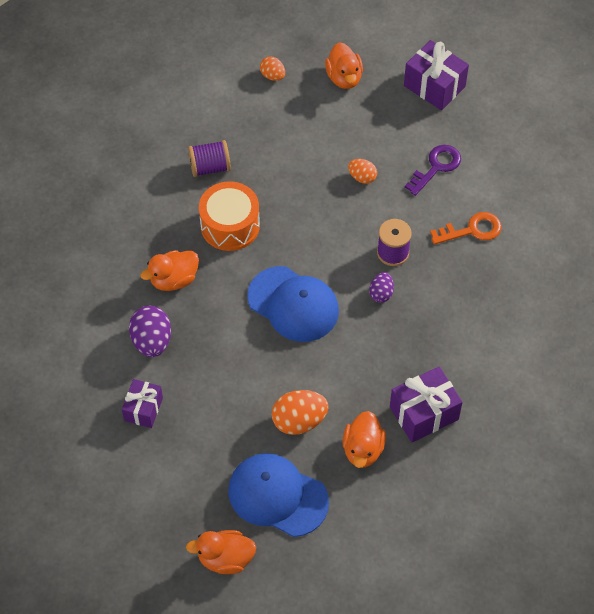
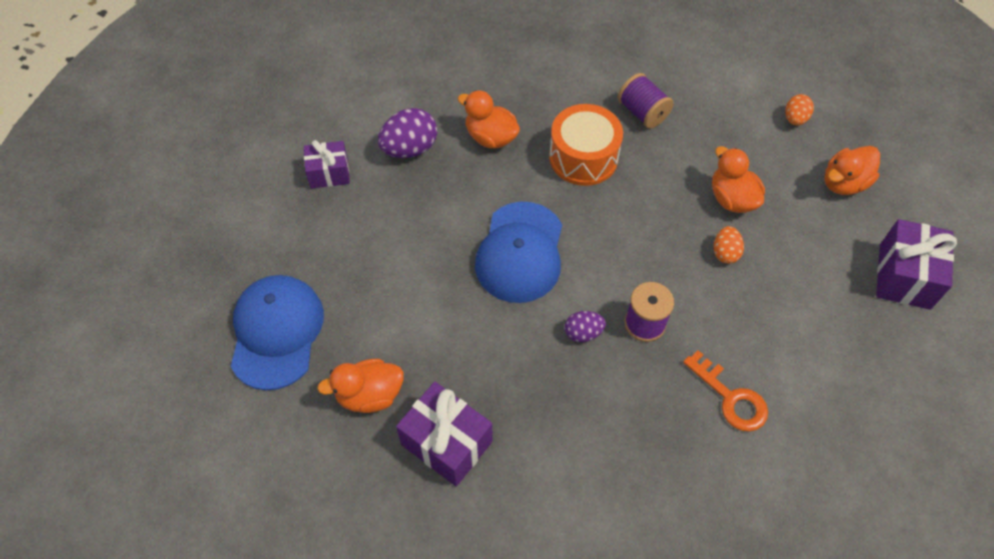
camera: 65 degrees right, 0 degrees up
(225, 558) = (184, 314): orange duck -> orange duck (732, 199)
(299, 421) = (377, 316): orange egg -> none
(436, 167) = (793, 323): purple key -> none

